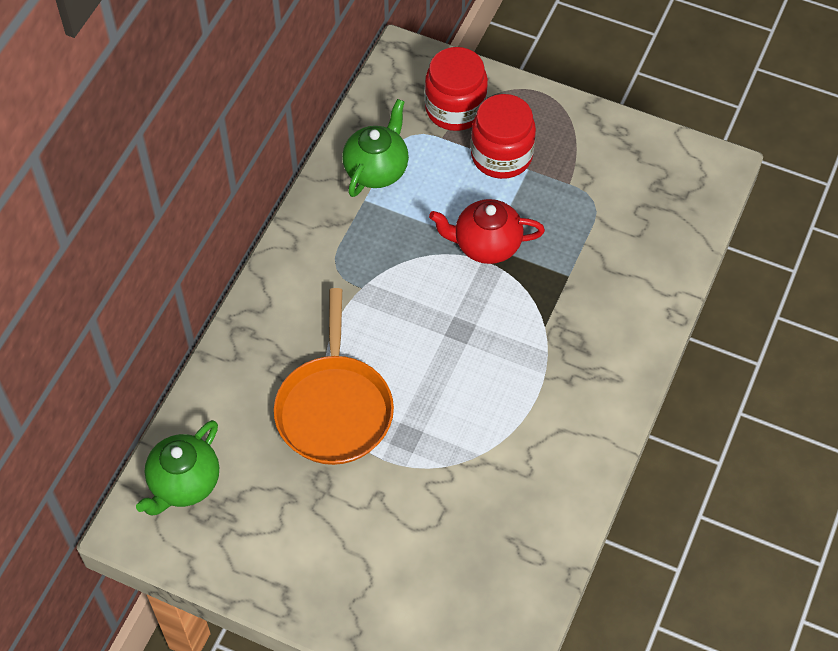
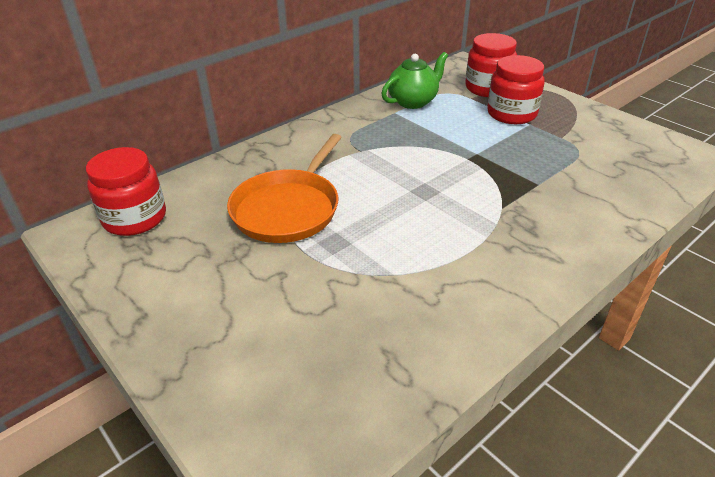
camera: 25 degrees right, 20 degrees down
(184, 483) = (135, 218): green teapot -> red jar
(486, 245) = (474, 152): red teapot -> none

